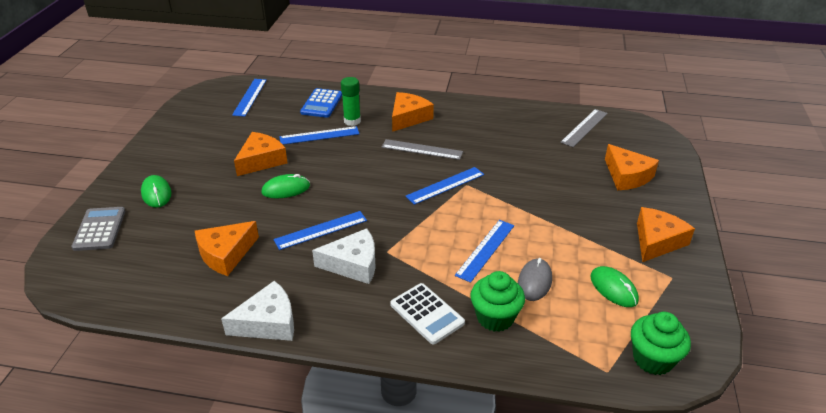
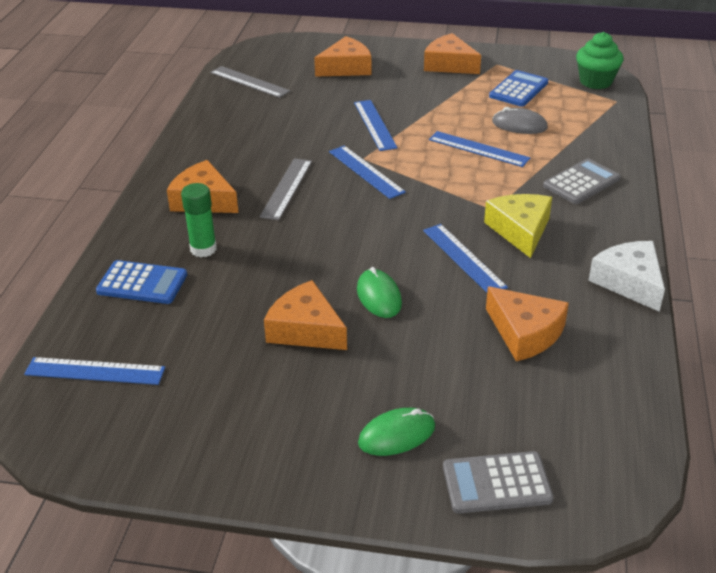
camera: 90 degrees left, 0 degrees up
(319, 135) = (240, 277): blue ruler -> blue ruler (375, 125)
(353, 264) = (520, 230): white cheese -> yellow cheese
(427, 314) = (581, 182): white calculator -> grey calculator
(495, 317) = (574, 147): green cupcake -> none
(613, 288) = (518, 89): green mouse -> blue calculator

